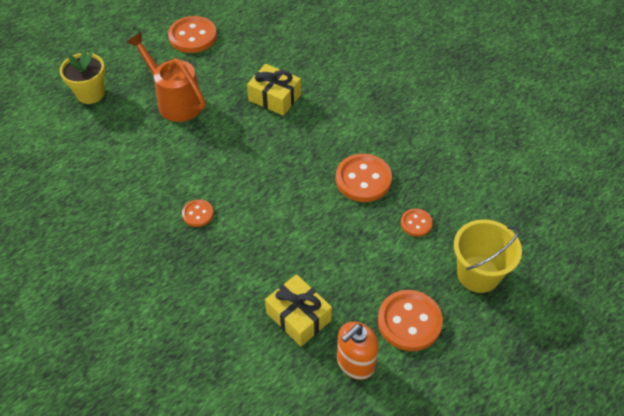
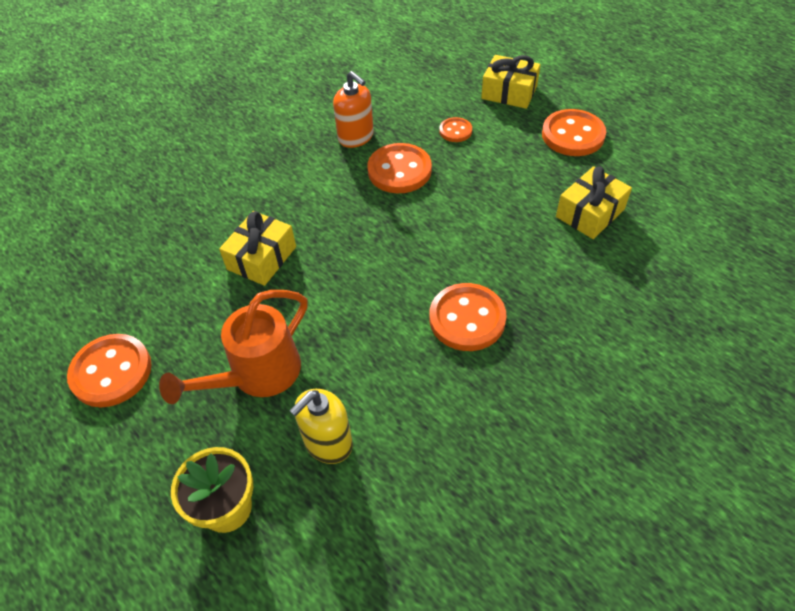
camera: 90 degrees left, 0 degrees up
(118, 136) = (328, 442): none -> yellow soap dispenser
(198, 214) = (467, 319): orange button -> orange button, size x1.86
(355, 363) = (629, 169): orange soap dispenser -> orange soap dispenser (356, 137)
(478, 274) = (509, 92): yellow bucket -> yellow gift

